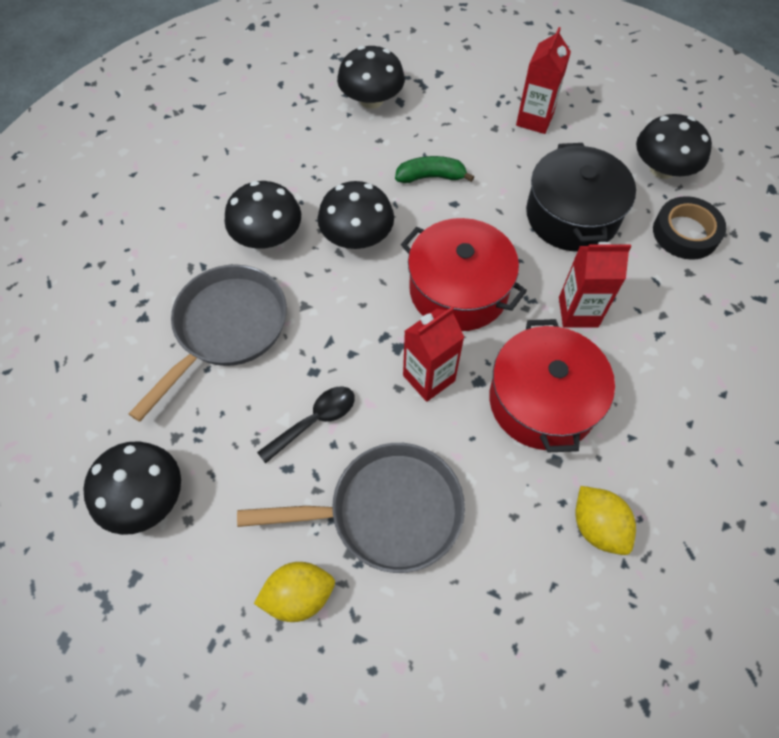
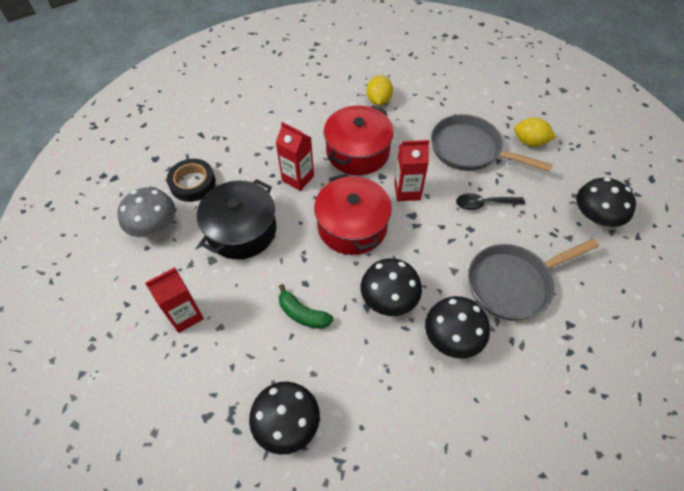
camera: 145 degrees left, 5 degrees down
(662, 169) = (154, 226): black mushroom -> grey mushroom

